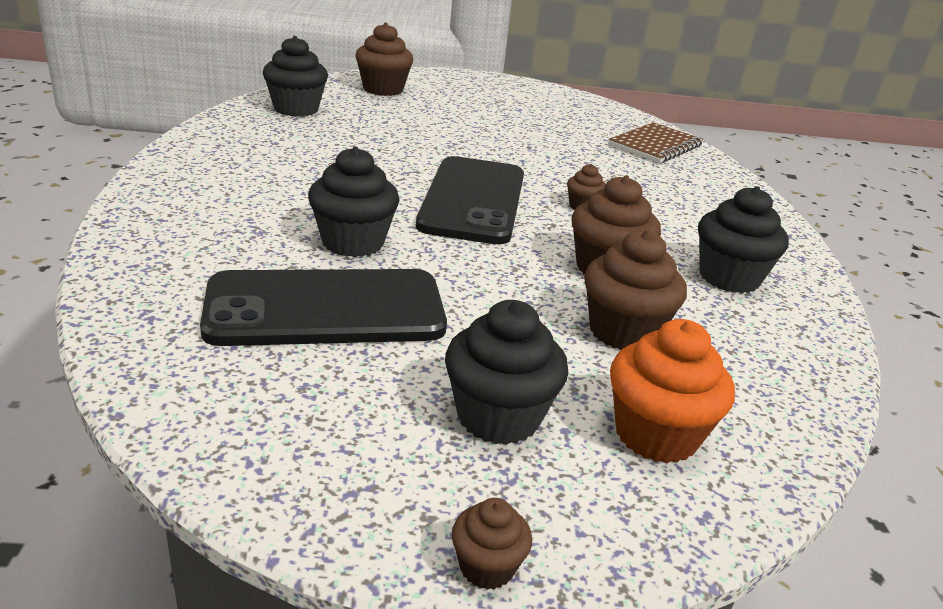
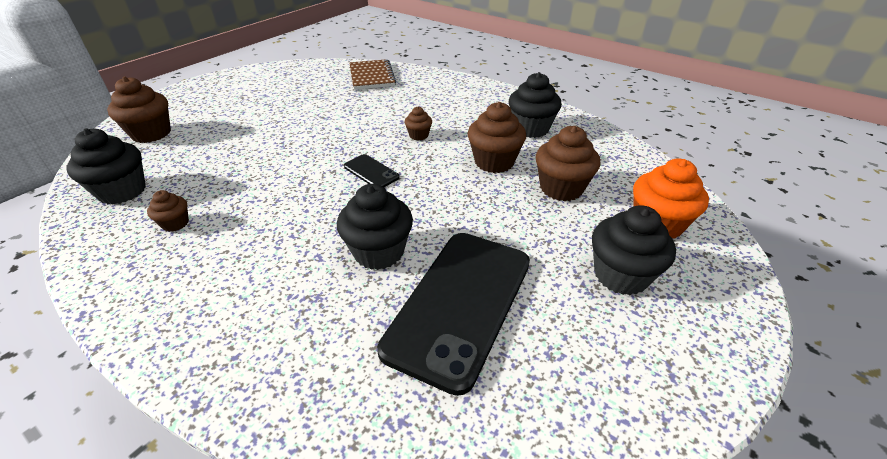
camera: 50 degrees left, 10 degrees up
(473, 200) = (371, 172): black phone -> black phone, size x0.44
(487, 567) = (750, 341): brown cupcake -> brown cupcake (175, 223)

